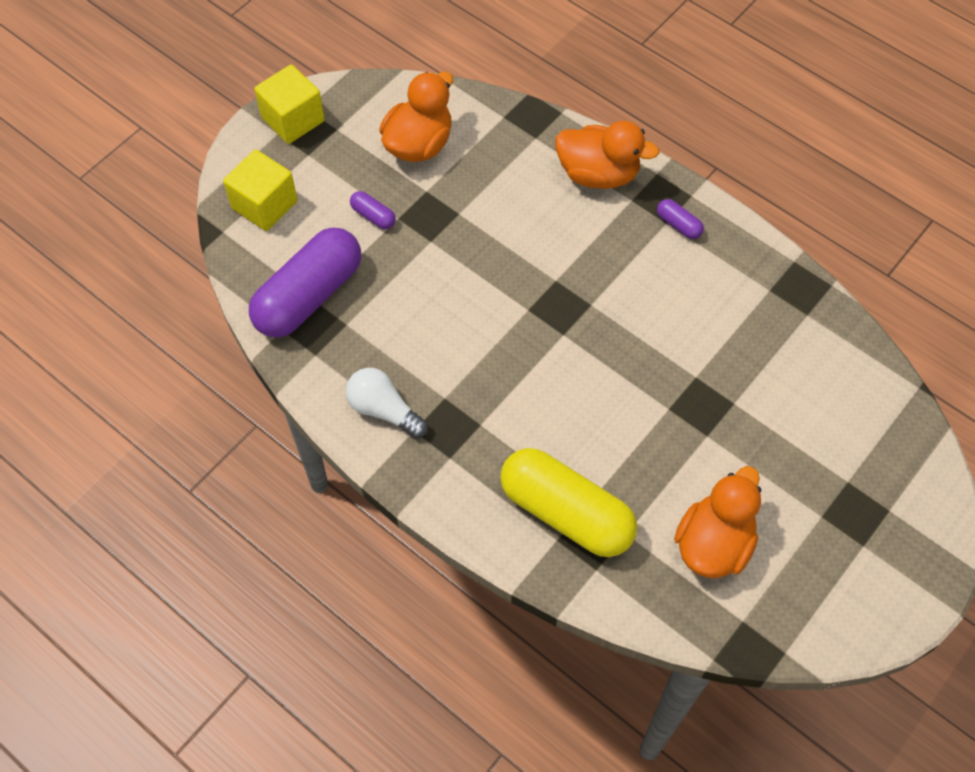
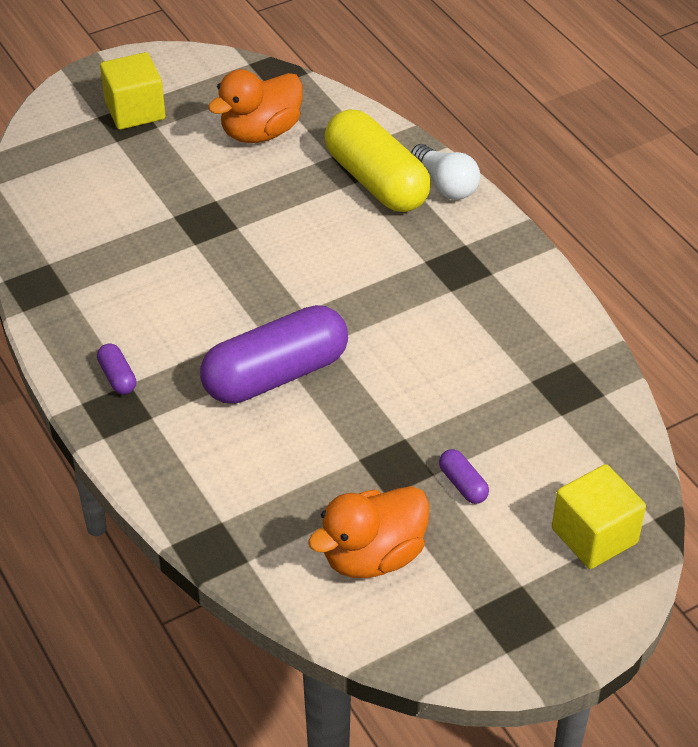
camera: 160 degrees left, 15 degrees down
(293, 119) = (529, 640): yellow cube -> yellow cube (135, 111)
(309, 296) = (565, 419): purple capsule -> purple capsule (275, 375)
(384, 410) = (516, 296): white light bulb -> white light bulb (445, 185)
(598, 174) = (172, 456): orange duck -> none

